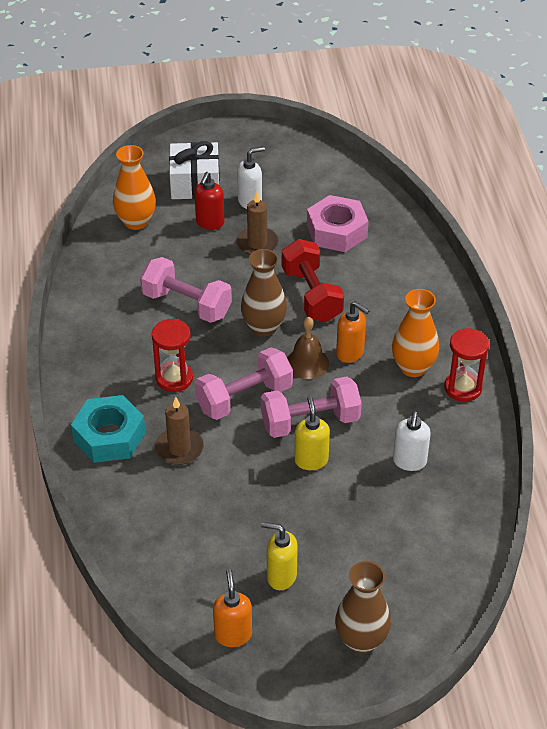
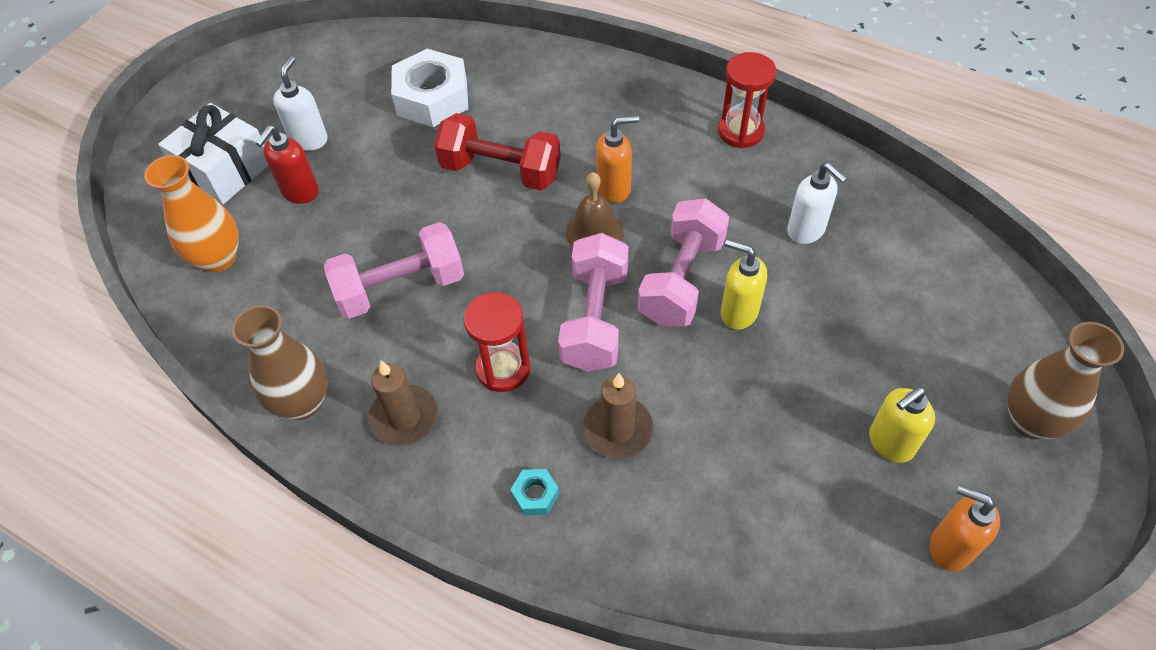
camera: 50 degrees left, 10 degrees up
(109, 436) = (535, 495): turquoise nut -> turquoise nut, size x0.43
(210, 223) = (300, 192): red soap dispenser -> red soap dispenser turned 60 degrees clockwise
(257, 243) = (377, 170): brown candle -> brown candle (404, 417)
(264, 327) = (506, 238): brown vase -> brown vase (302, 402)
(337, 231) = (432, 98): pink nut -> white nut
(413, 367) = (680, 152): orange vase -> none

